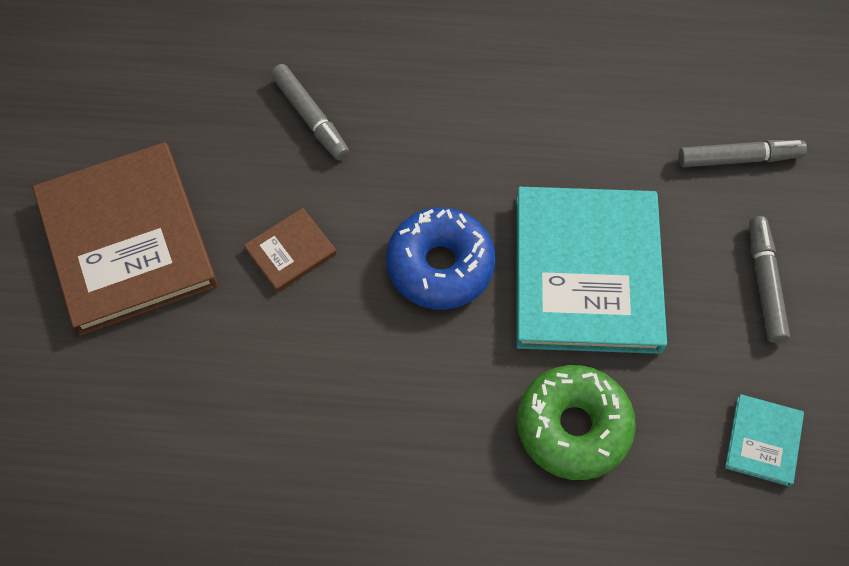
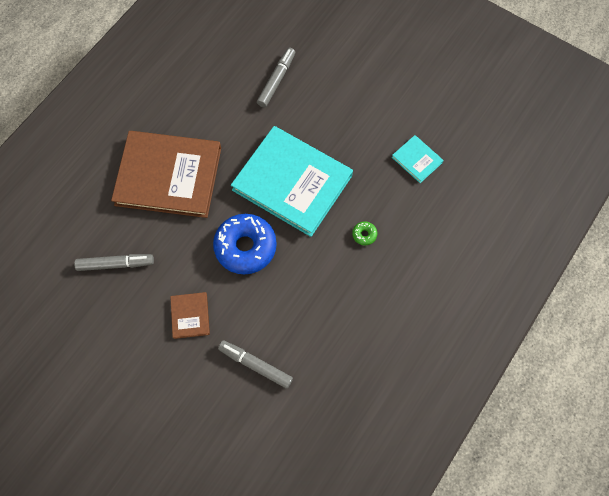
camera: 60 degrees left, 5 degrees up
(127, 241) = (127, 399): brown book -> brown book (168, 176)
(573, 427) = (364, 234): green donut -> green donut, size x0.40
(764, 283) = (345, 111): grey marker -> grey marker (255, 365)

